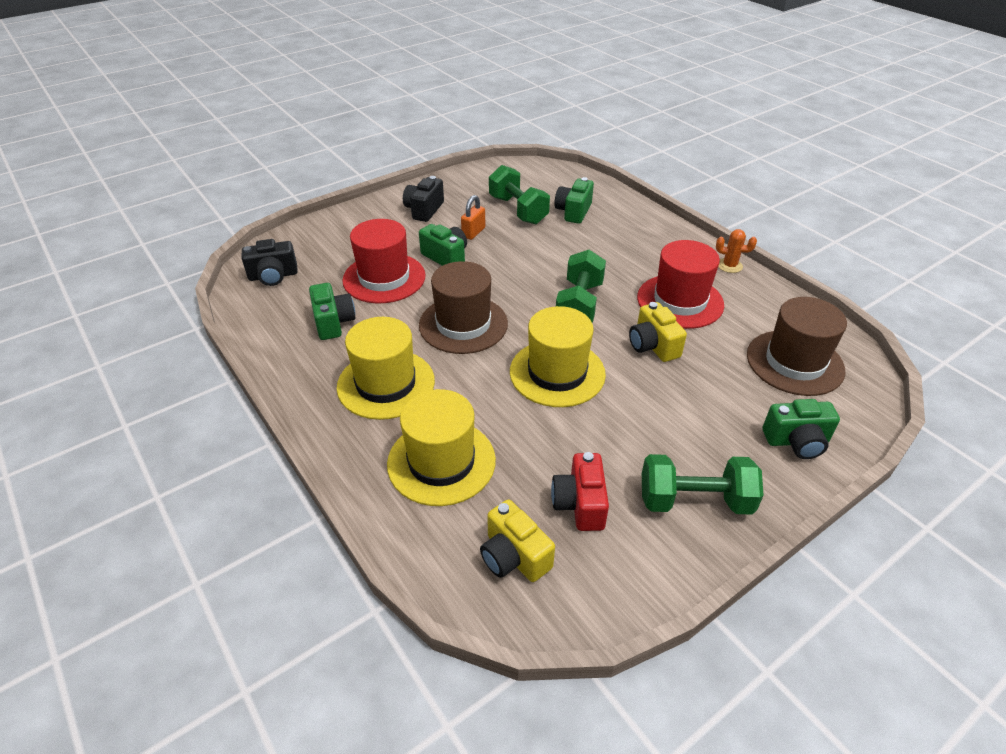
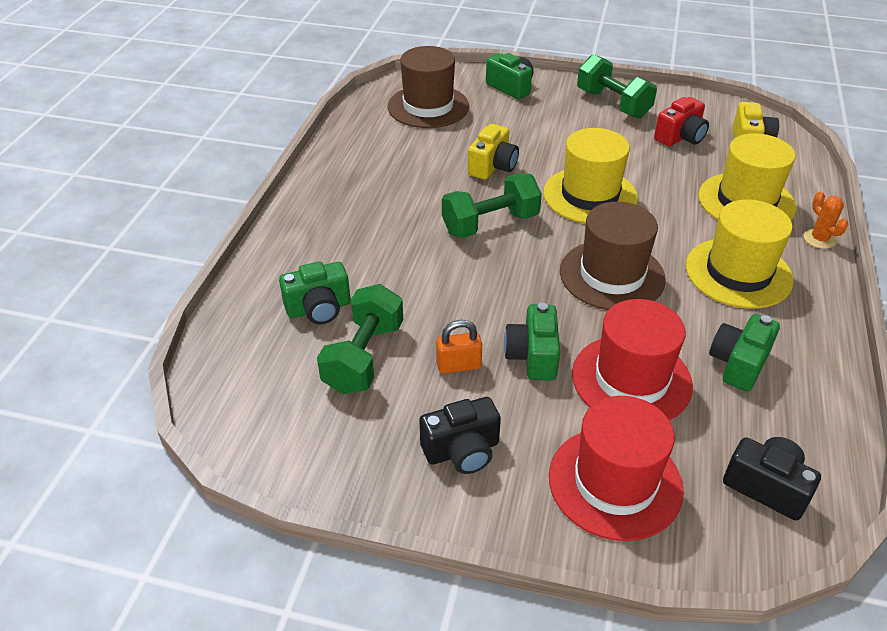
camera: 130 degrees left, 0 degrees up
(680, 301) = (413, 175): red hat -> red hat (615, 482)
(729, 266) = (321, 169): orange cactus -> orange cactus (819, 239)

